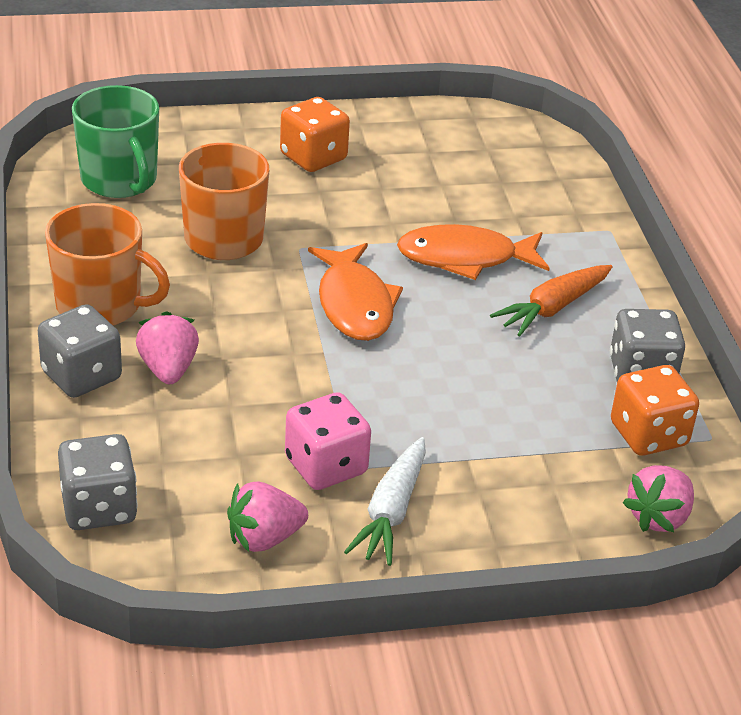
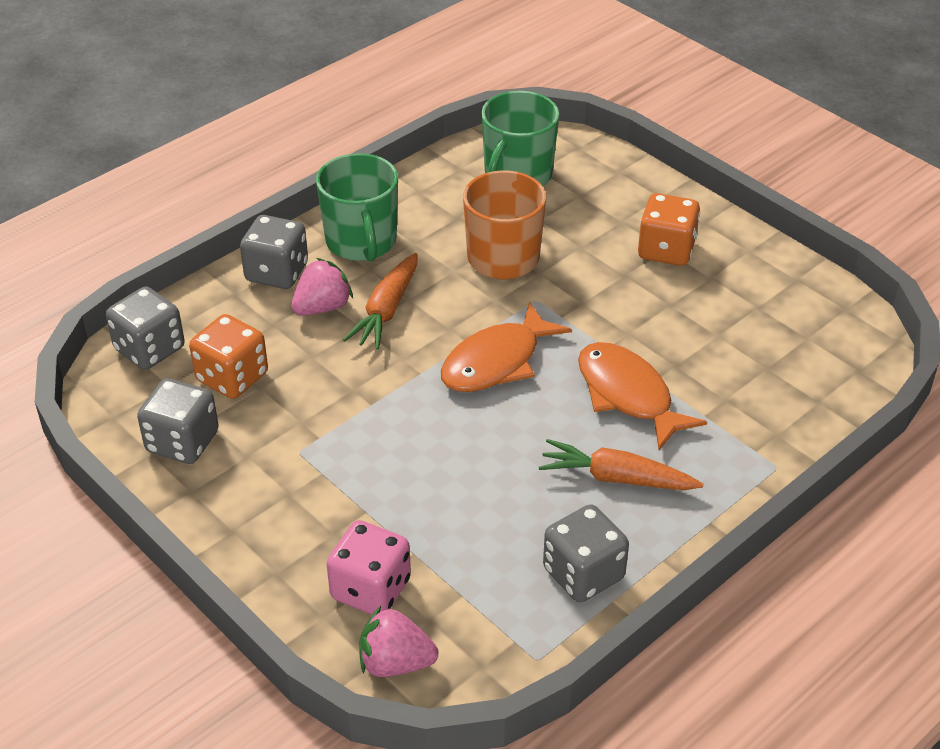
camera: 60 degrees right, 5 degrees up
(101, 305) = (361, 242): orange mug -> green mug
(217, 333) = (386, 310): none -> orange carrot
(264, 538) = (182, 442): pink strawberry -> grey dice
(326, 466) = (287, 436): pink dice -> pink dice (371, 589)
(391, 511) = (266, 495): white carrot -> none
(648, 435) = (501, 613): orange dice -> orange dice (232, 377)

